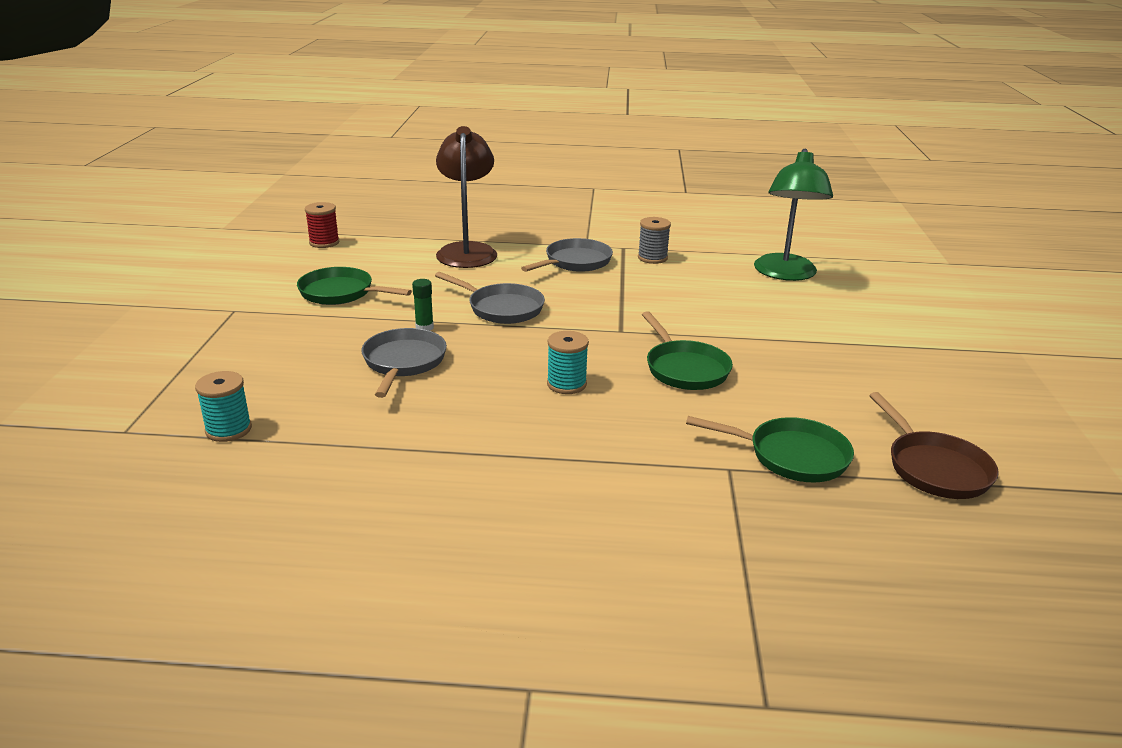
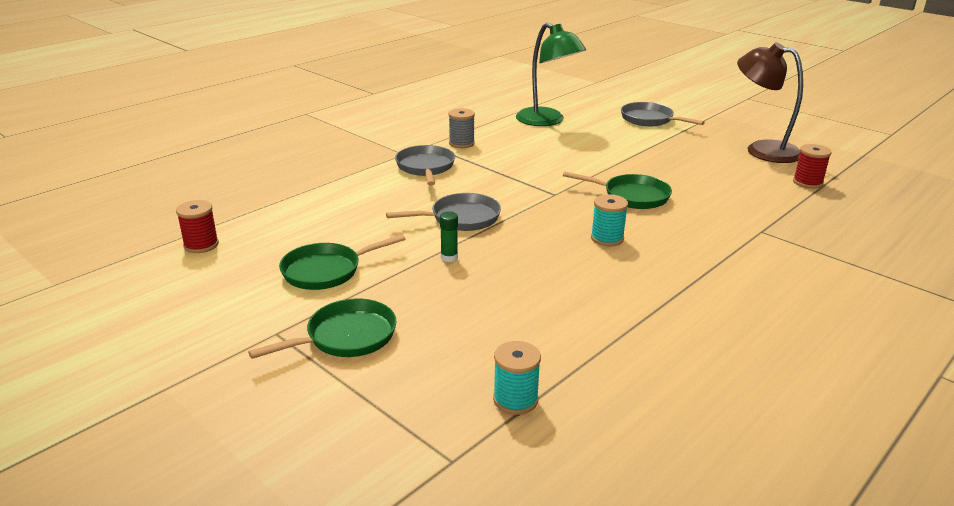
camera: 50 degrees left, 0 degrees up
(403, 362) = (497, 285): grey pan -> grey pan (649, 120)
(467, 251) = (336, 195): brown lamp -> brown lamp (762, 150)
(791, 456) = (764, 210): green pan -> green pan (346, 337)
(934, 468) = (807, 183): brown pan -> red spool

